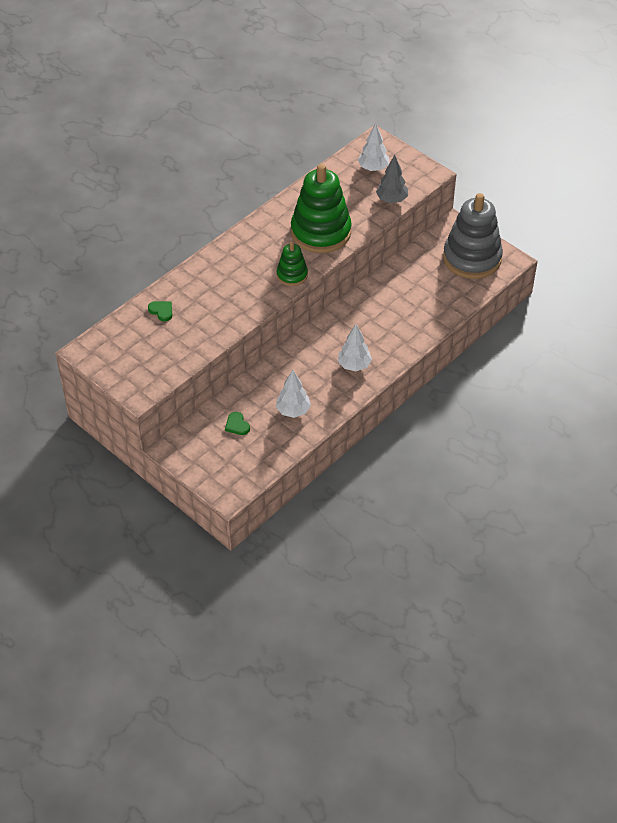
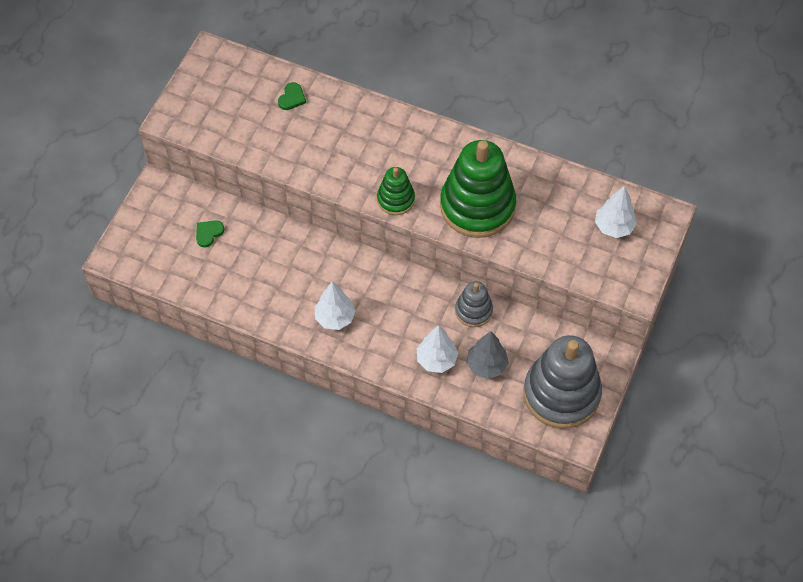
camera: 70 degrees right, 10 degrees up
(293, 411) = (246, 279): white tree -> white tree (436, 360)
(384, 285) = (473, 311): none -> grey stacking toy
(391, 200) = (567, 262): grey tree -> grey tree (486, 365)

